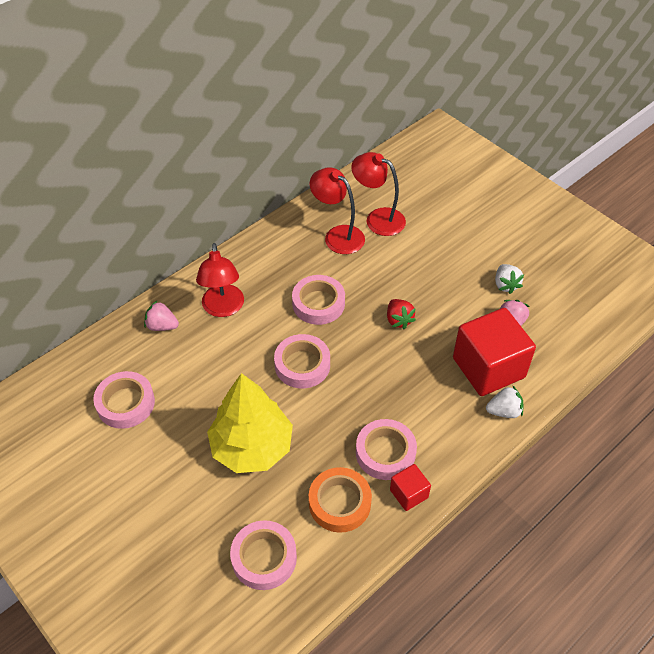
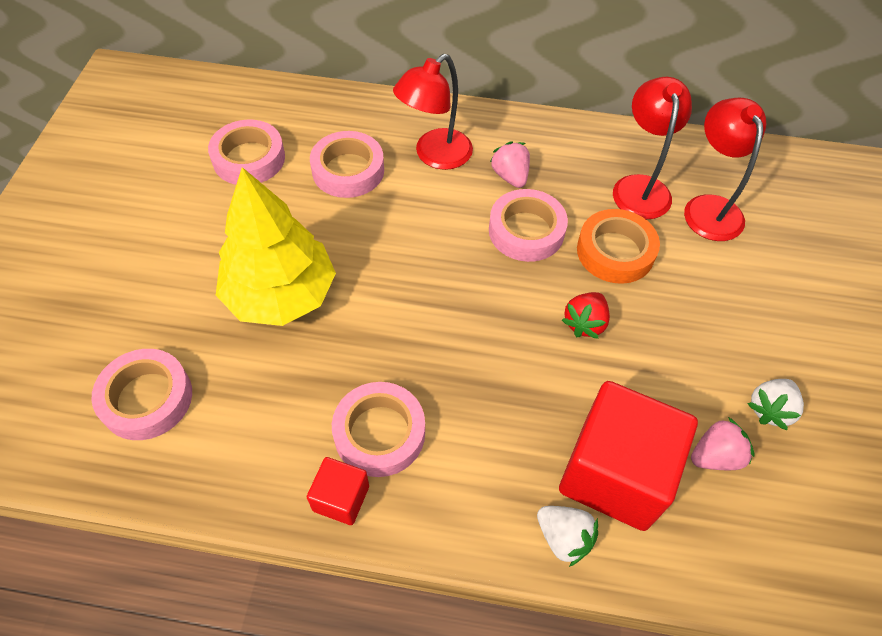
camera: 50 degrees right, 5 degrees up
(162, 326) = (365, 124): pink strawberry -> pink strawberry (510, 176)
(302, 365) = (428, 270): pink tape -> pink tape (348, 170)
(339, 503) = (272, 428): orange tape -> orange tape (615, 251)

